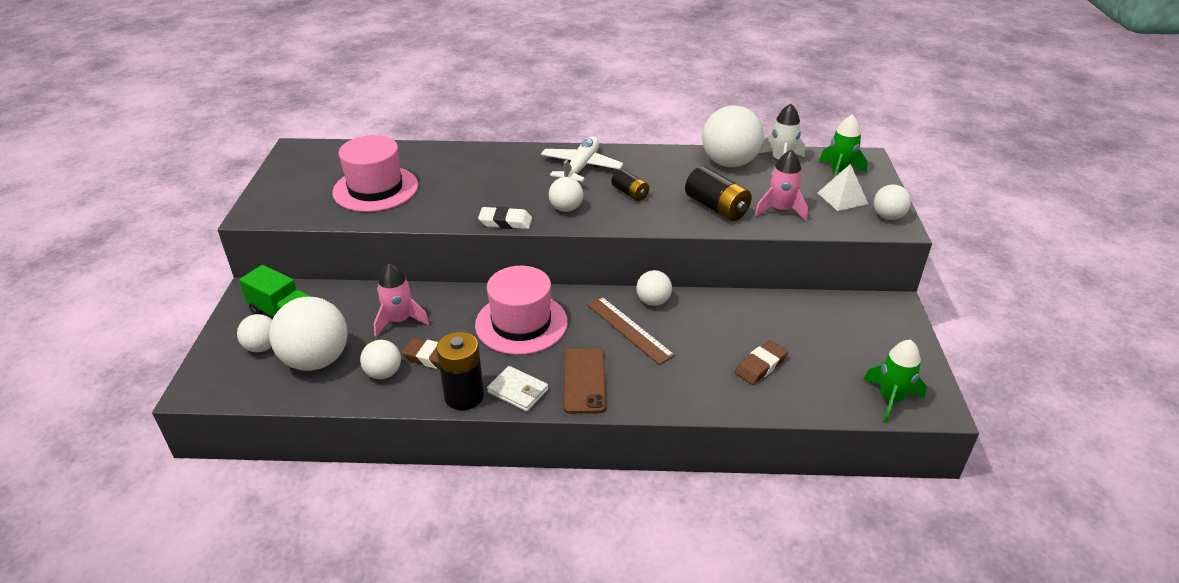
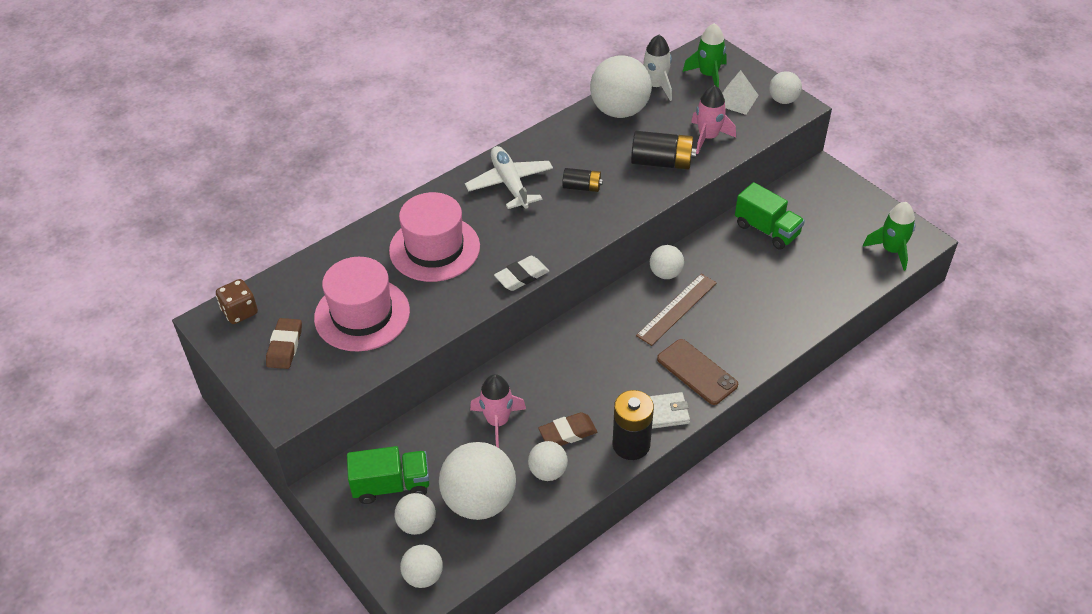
camera: 40 degrees left, 10 degrees up
(316, 152) = (240, 312): none -> brown dice
(521, 323) = (594, 357): pink hat -> pink hat (434, 248)
(566, 208) = (552, 233): white ball -> white ball (423, 576)
(629, 329) = (677, 309): brown ruler -> brown ruler turned 60 degrees counterclockwise
(760, 366) = (793, 278): brown eraser -> brown eraser (285, 346)
(783, 319) = (767, 230): none -> green truck

